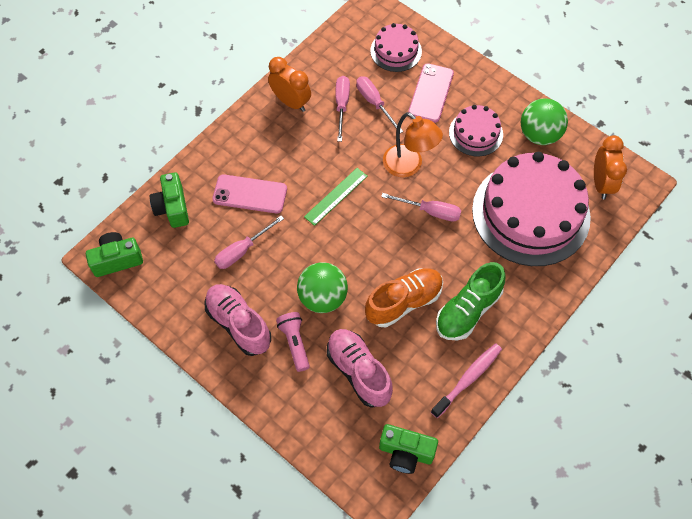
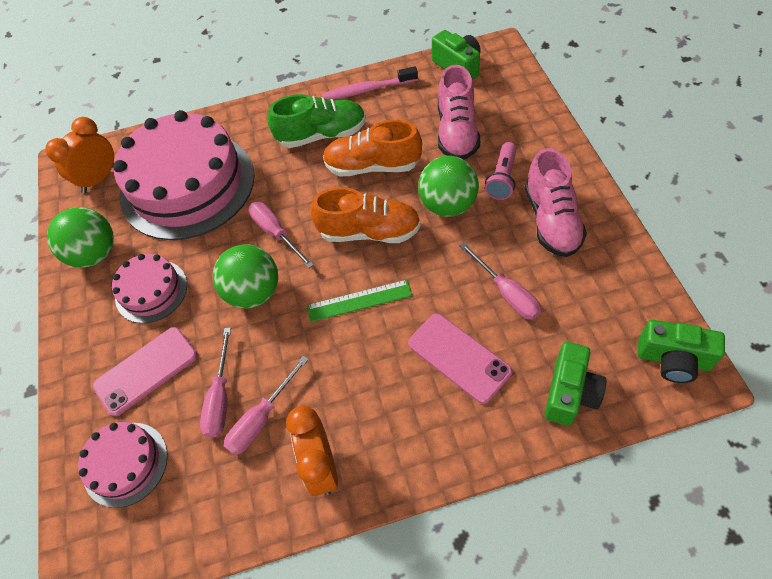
camera: 140 degrees left, 5 degrees down
(242, 250) = (506, 293): pink screwdriver -> pink screwdriver turned 60 degrees clockwise
(365, 246) = (369, 232): none -> orange shoe
(409, 166) = (253, 292): orange lamp -> green ball

